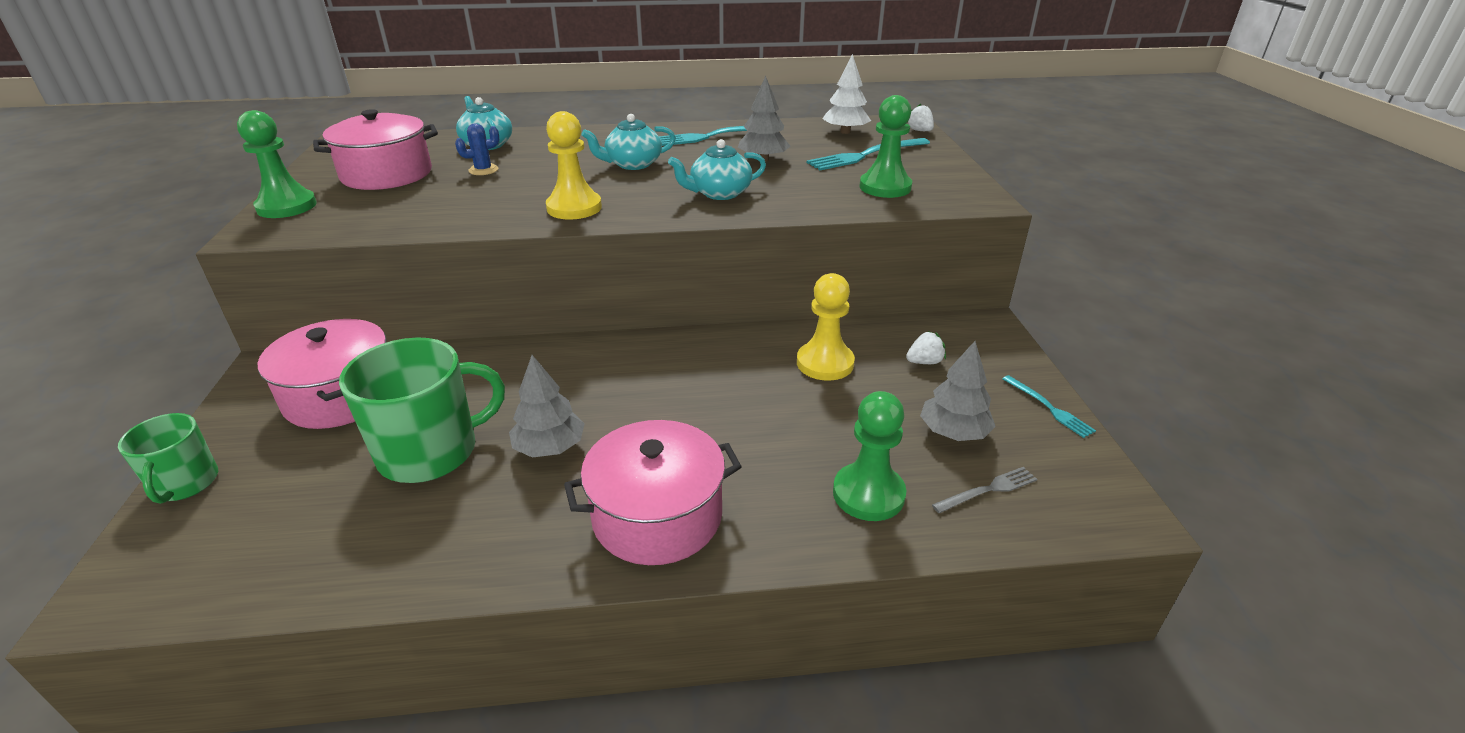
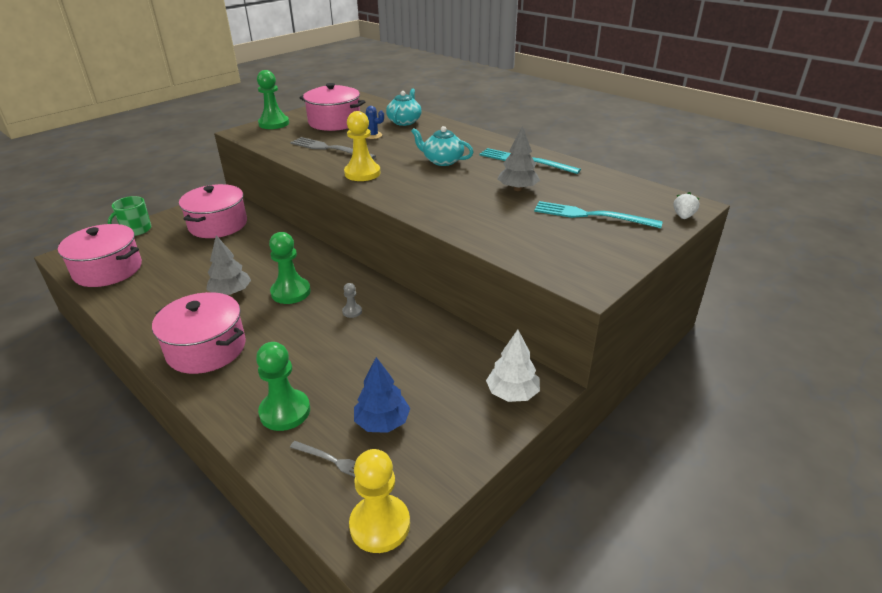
camera: 50 degrees right, 0 degrees up
(262, 557) = (108, 270): none -> pink pot
(430, 451) = (200, 266): green mug -> none
(461, 202) = (329, 149): none -> grey fork
(719, 193) = (443, 198): turquoise teapot -> none
(732, 373) = (352, 311): none -> grey pawn
(825, 363) = (401, 338): yellow pawn -> yellow pawn (380, 525)
(845, 132) = (621, 193): white tree -> white tree (512, 393)
(885, 187) = (545, 242): green pawn -> green pawn (291, 292)
(924, 362) = (452, 377): white strawberry -> none
(953, 432) = (382, 422): grey tree -> blue tree
(1049, 408) = (462, 458): turquoise fork -> none

